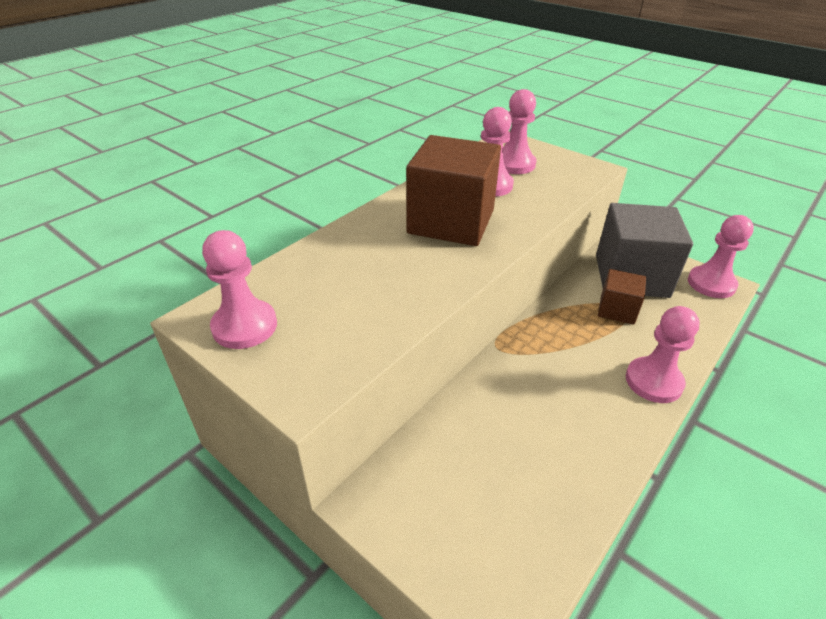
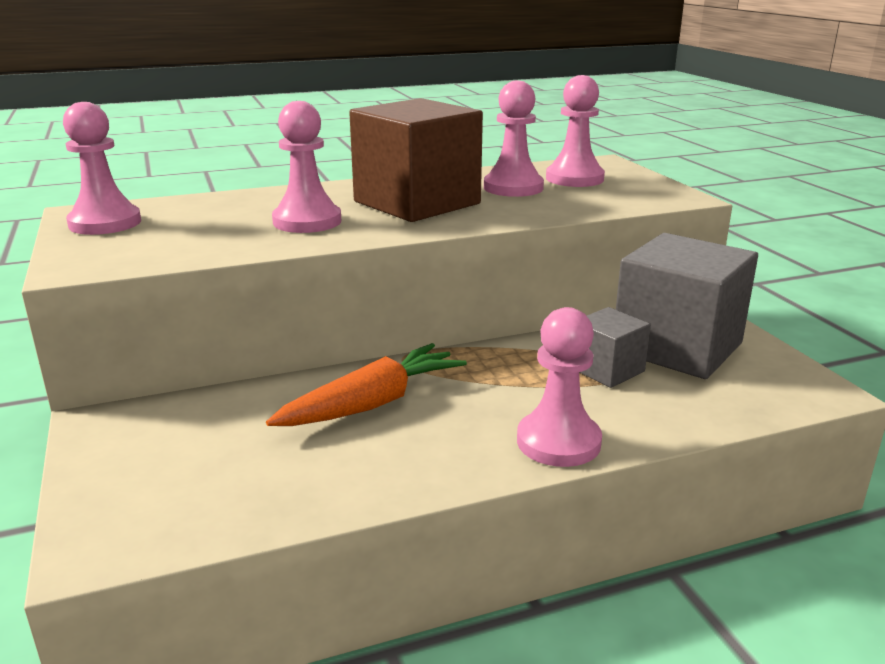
camera: 30 degrees right, 15 degrees down
(525, 396) = (373, 403): none -> orange carrot
(617, 310) = (607, 370): brown cube -> grey cube
(711, 284) = (798, 384): pink pawn -> pink pawn (307, 221)

